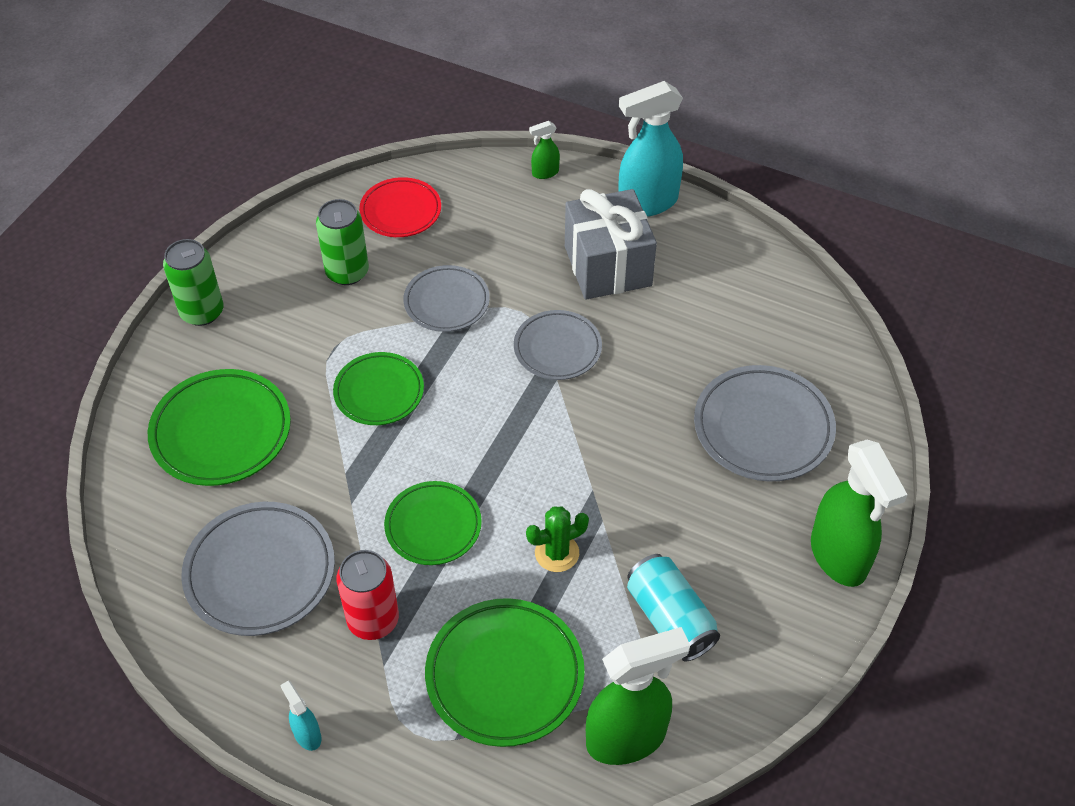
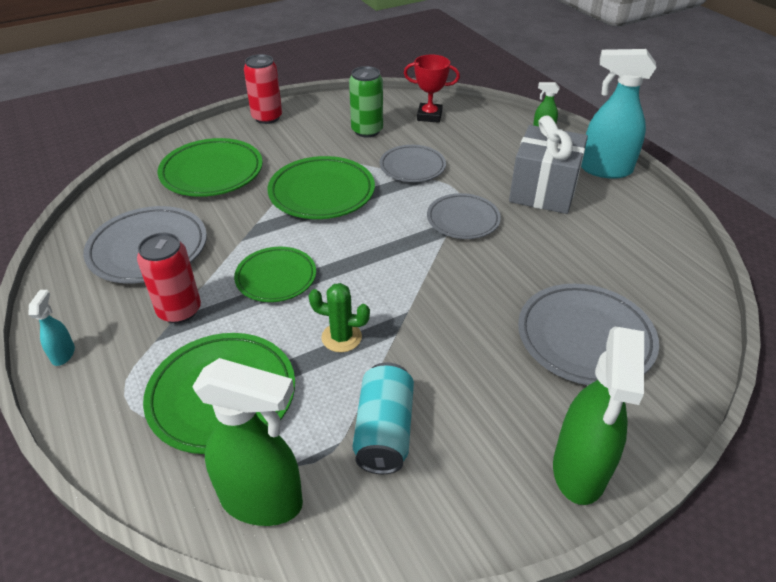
camera: 35 degrees right, 10 degrees down
(202, 312) = (267, 117): green can -> red can
(379, 392) = (322, 193): green plate -> green plate, size x1.52
(400, 211) = (429, 116): red plate -> red trophy

